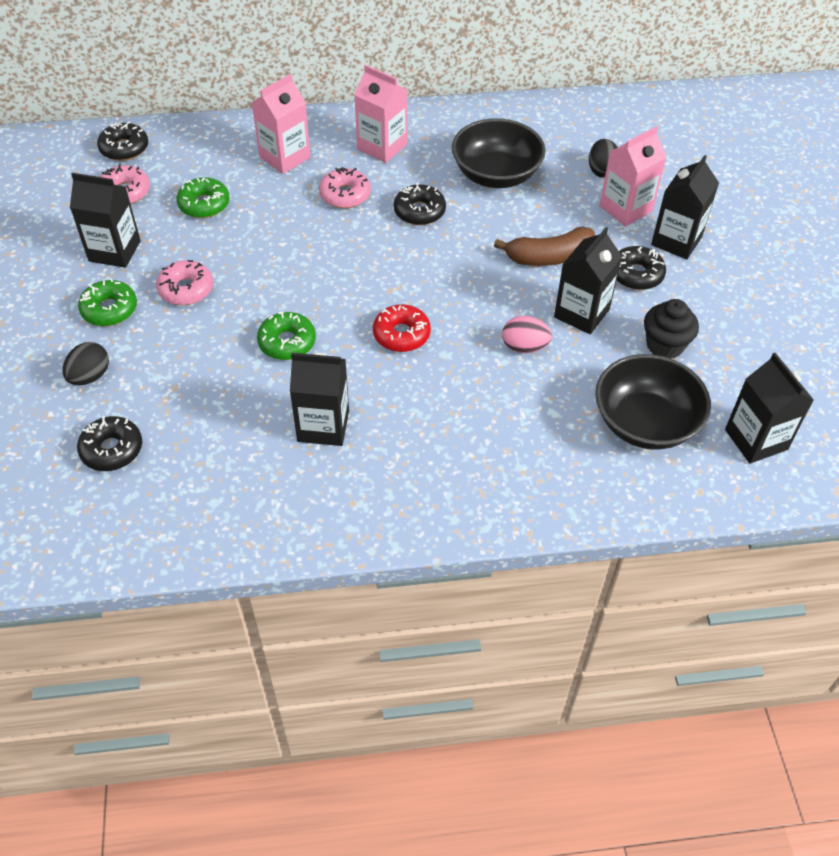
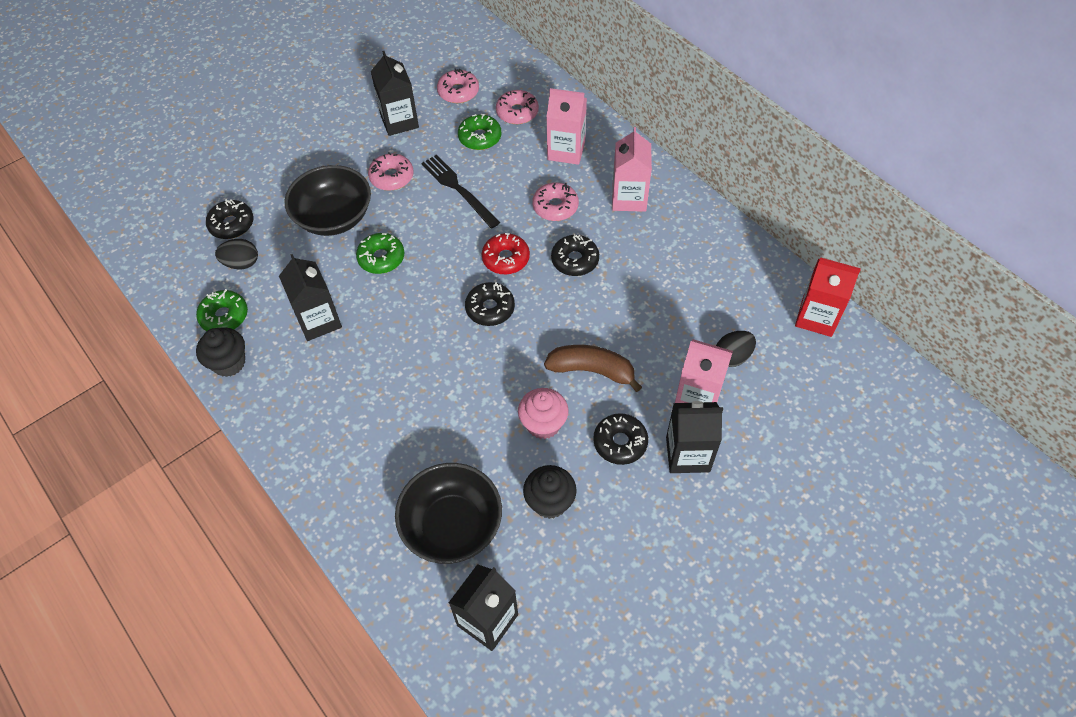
camera: 60 degrees right, 5 degrees up
(90, 376) = (283, 177): black egg -> black egg (241, 263)
(109, 309) = (346, 151): green donut -> green donut (224, 316)
(124, 148) = (500, 65): black donut -> black donut (490, 308)
(200, 166) = (517, 112): none -> pink donut
(255, 248) = (458, 189): none -> black fork
(312, 526) = (229, 363): none -> black cupcake
(401, 334) = (435, 319): red donut -> red donut (506, 259)
(496, 175) = (660, 286): black bowl -> black bowl (334, 217)
(524, 347) = (477, 403): pink egg -> none
(549, 257) = (592, 370): brown banana -> brown banana turned 150 degrees clockwise
(581, 313) = (543, 424): black carton -> pink cupcake
(601, 109) = (817, 317): none -> red carton

